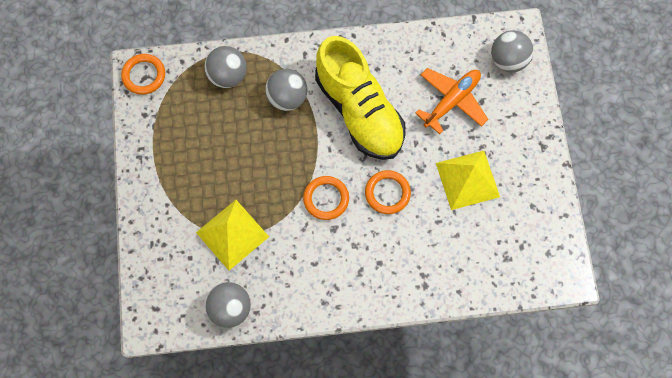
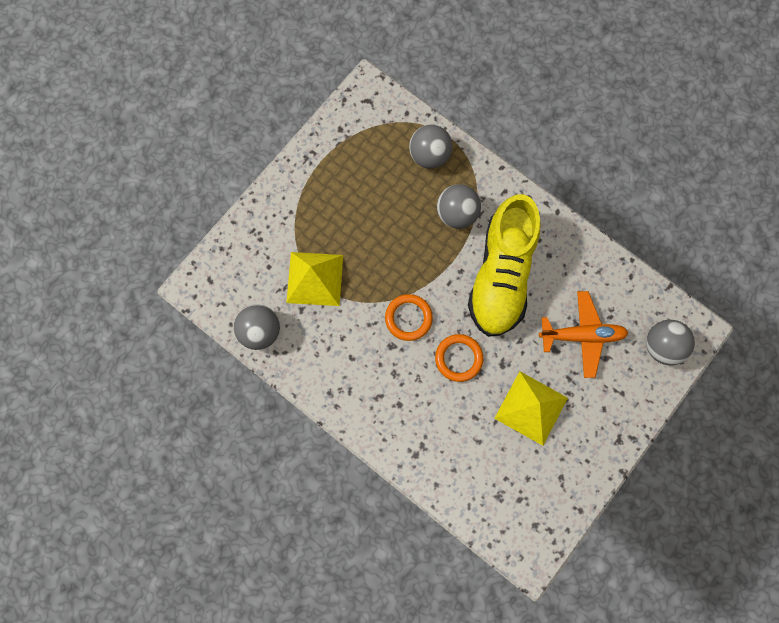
camera: 45 degrees right, 5 degrees up
(144, 75) = (368, 98): orange ring -> none

